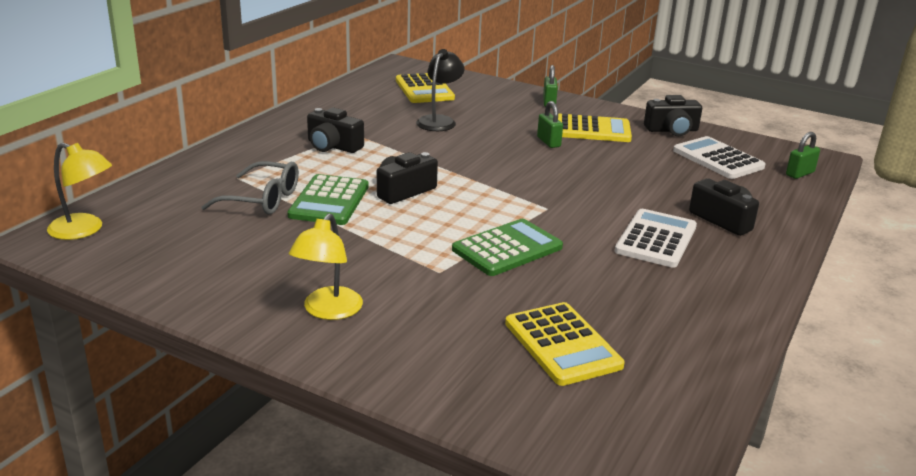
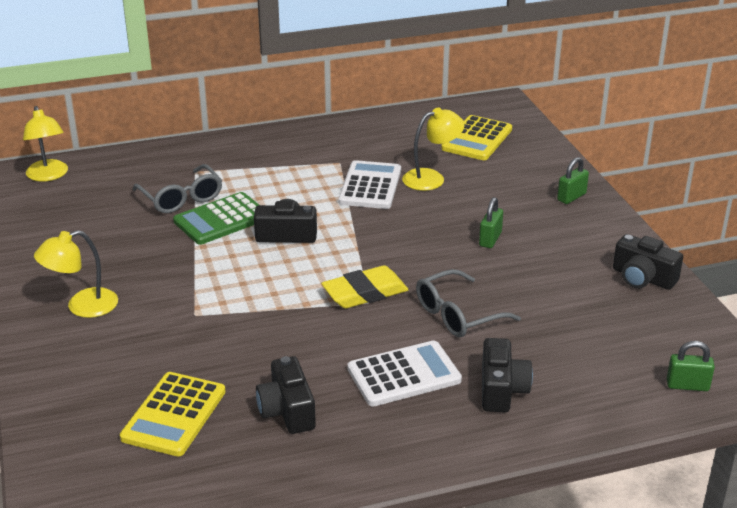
camera: 45 degrees right, 5 degrees up
(333, 146) = (304, 170): black camera -> black camera (287, 410)
(439, 121) = (431, 178): black lamp -> yellow lamp
(507, 248) = (273, 321): green calculator -> none
(533, 203) = (365, 293): none -> yellow eraser
(592, 130) = (558, 243): yellow calculator -> none
(616, 191) = (458, 314): none -> grey glasses
(718, 159) = (627, 329): white calculator -> white calculator (370, 186)

